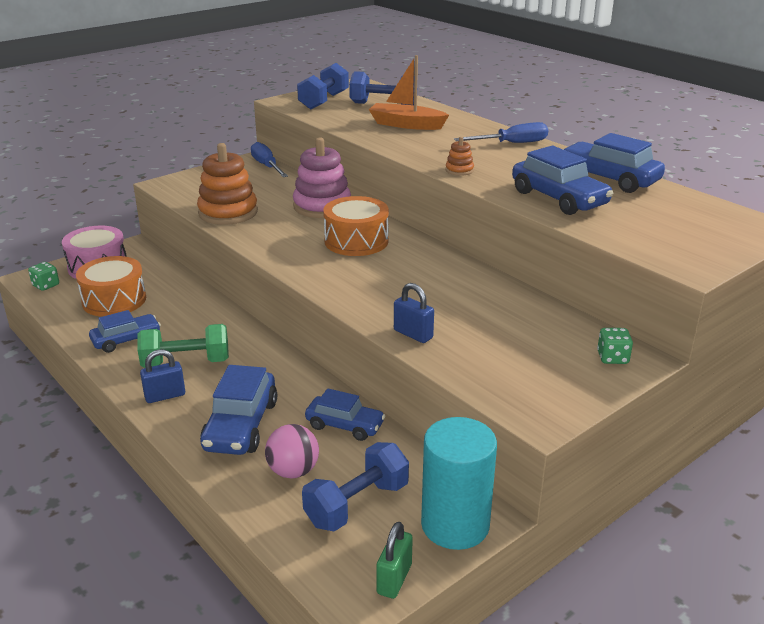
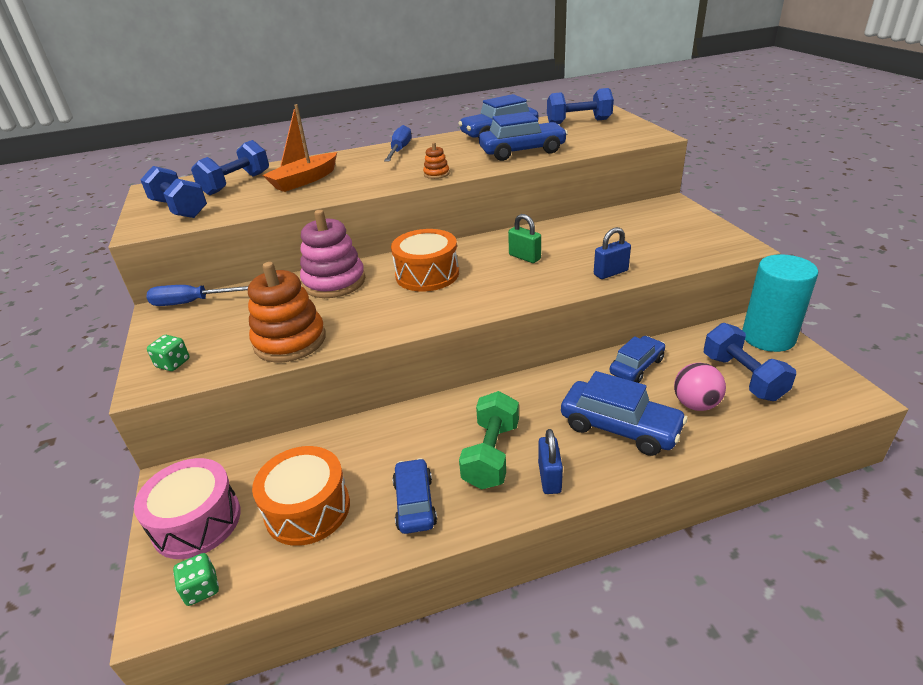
camera: 65 degrees left, 5 degrees up
(394, 579) = (828, 374): green padlock -> green padlock (524, 257)
(612, 358) = (668, 210): green dice -> green dice (173, 363)
(701, 215) = (578, 122): none -> blue dumbbell

